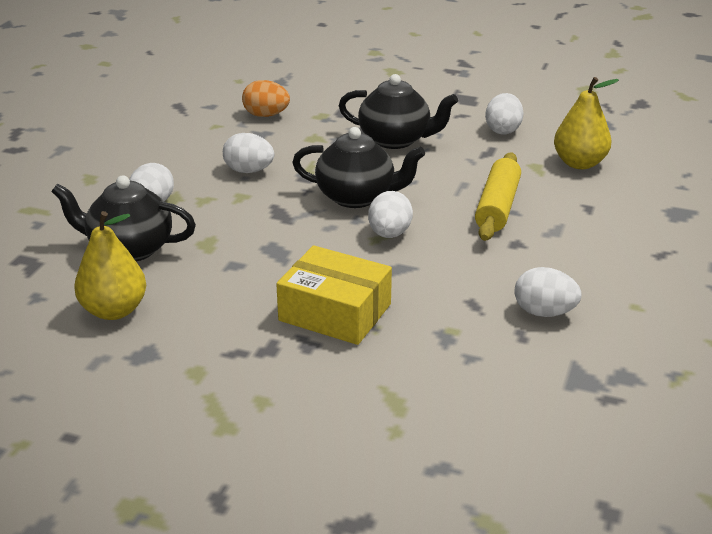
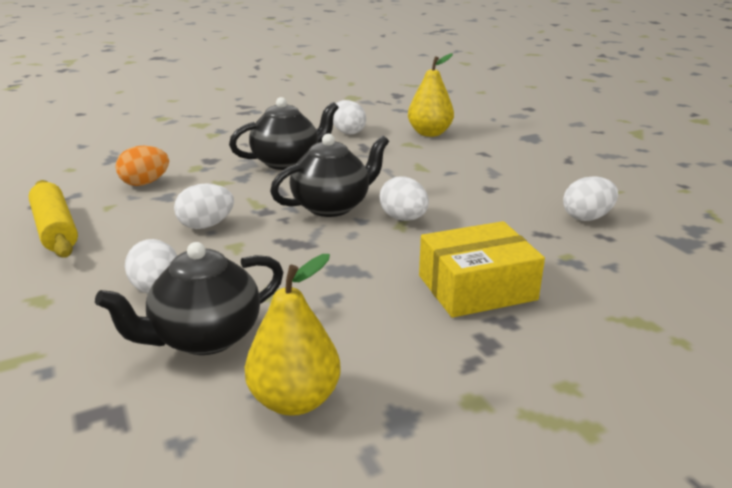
camera: 45 degrees left, 5 degrees down
(497, 207) = (435, 173): yellow rolling pin -> yellow rolling pin (56, 229)

